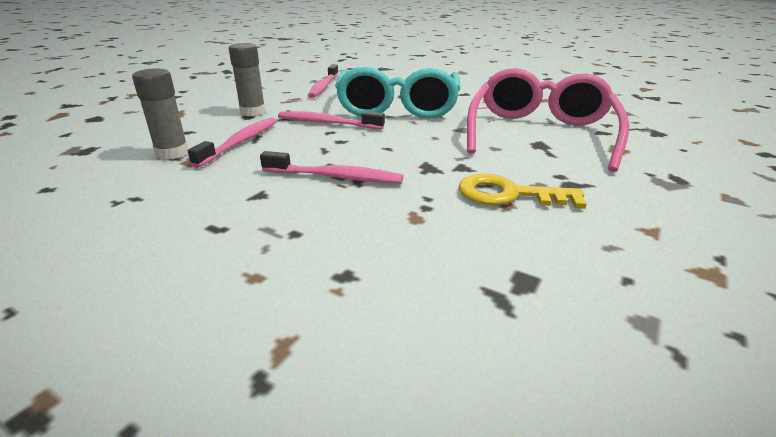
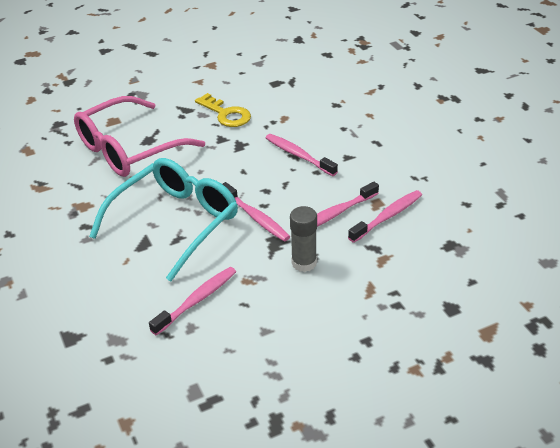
camera: 145 degrees left, 10 degrees up
(172, 153) = (387, 216): grey glue stick -> pink toothbrush

